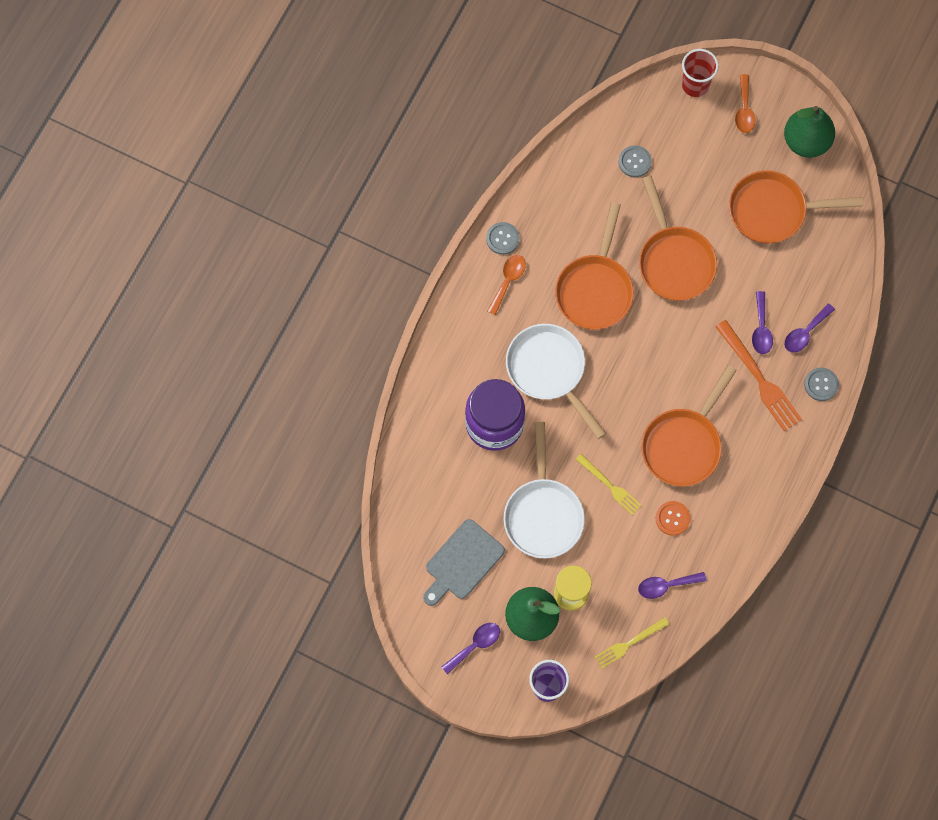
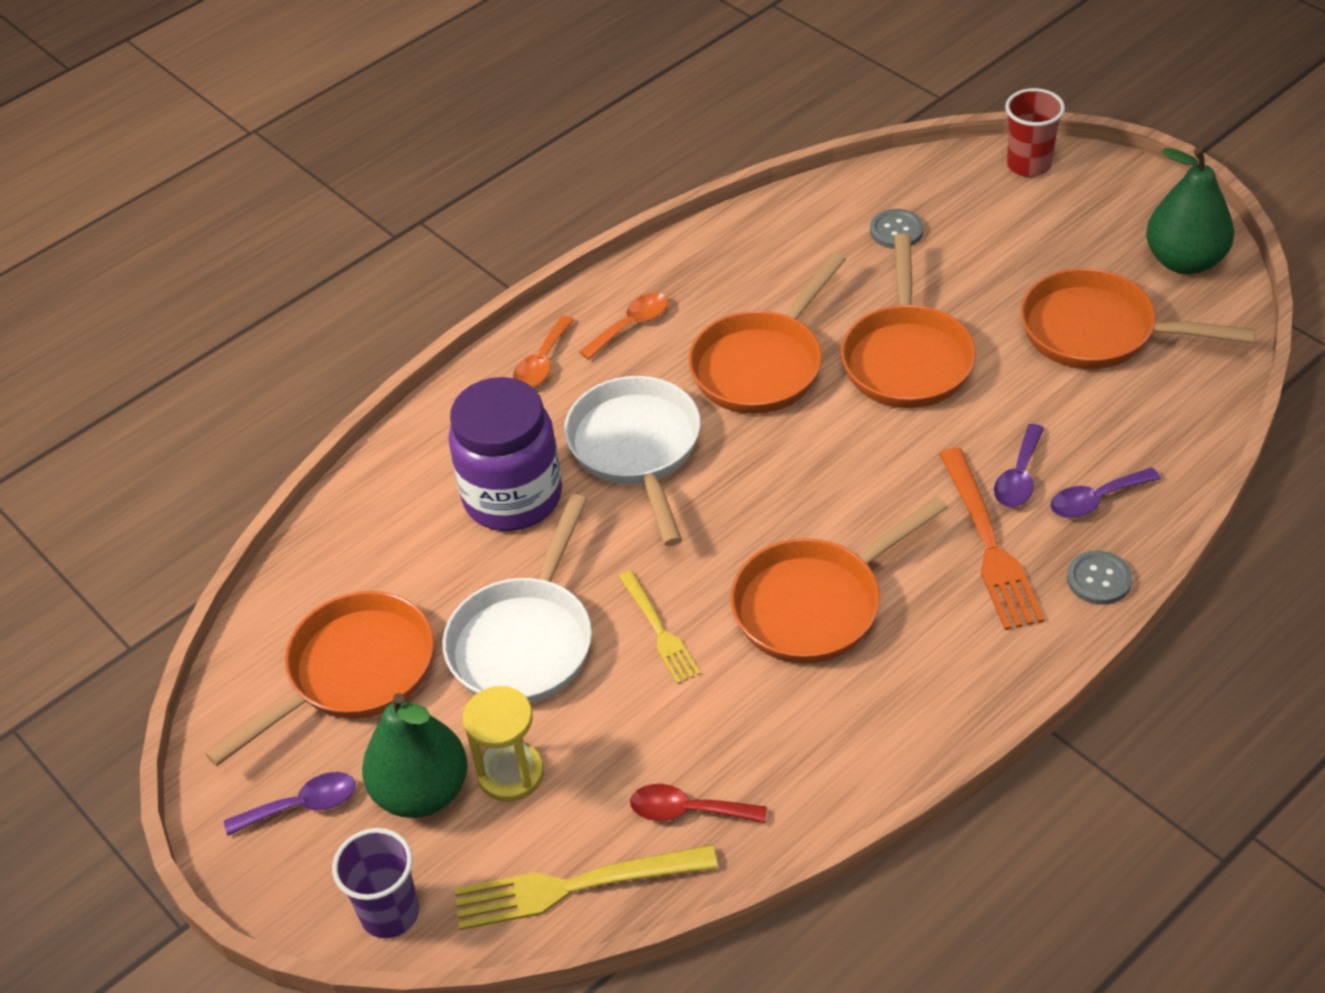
camera: 25 degrees right, 25 degrees down
(462, 562) = (353, 673): grey cutting board -> orange pan
(502, 239) = (649, 275): grey button -> none
(629, 643) = (575, 886): yellow fork -> yellow fork, size x1.61
(666, 585) = (687, 811): purple spoon -> red spoon
(672, 518) = (747, 708): orange button -> none
(744, 110) = (1096, 206): orange spoon -> orange spoon (542, 363)

